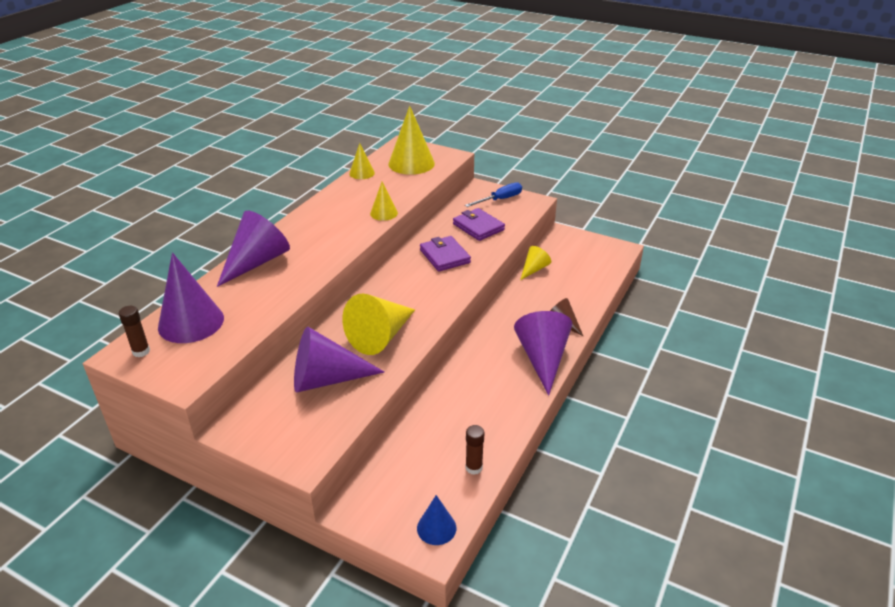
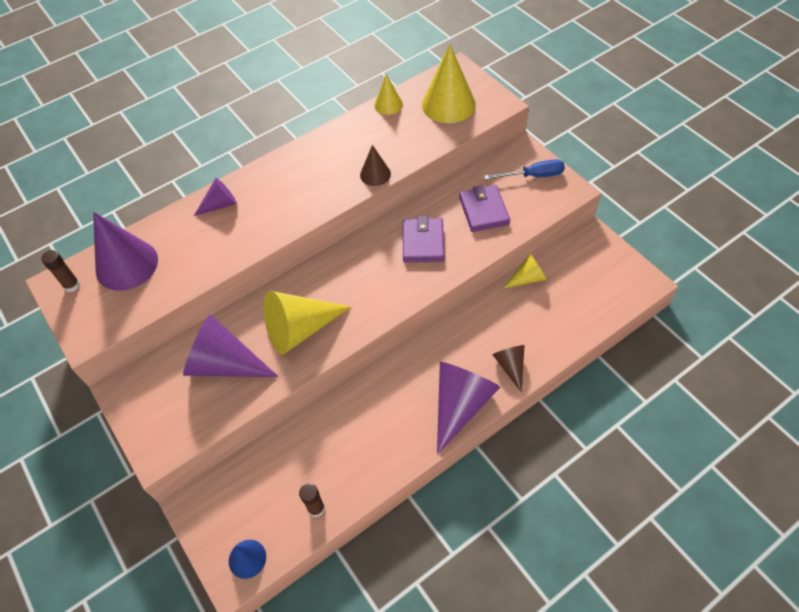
camera: 30 degrees right, 20 degrees up
(256, 262) = (220, 204): purple cone -> purple cone, size x0.54
(384, 213) = (375, 174): yellow cone -> brown cone

